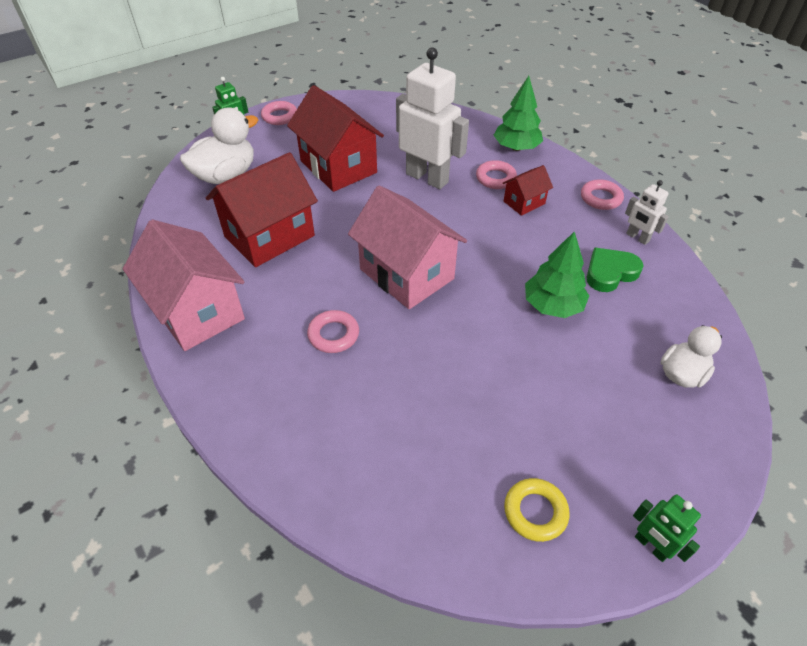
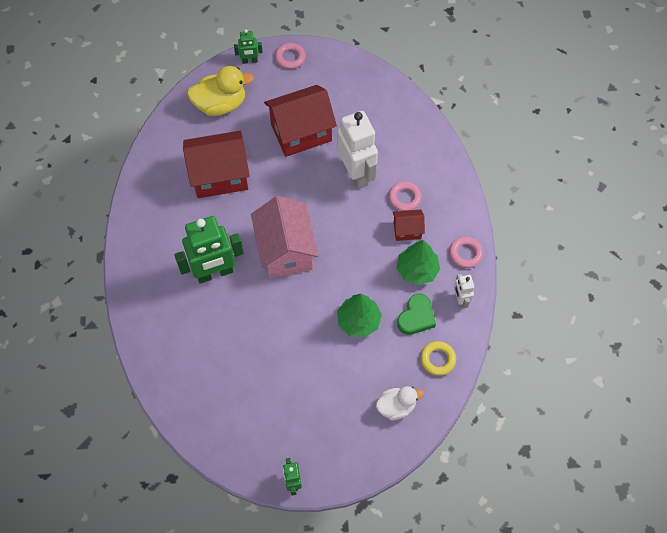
camera: 30 degrees right, 15 degrees up
(197, 311) = (148, 215): pink house -> none
(226, 175) = (220, 104): white duck -> yellow duck
(333, 335) = (215, 273): pink ring -> green robot
(338, 167) = (301, 132): red house -> red house turned 75 degrees clockwise
(516, 148) = (443, 175): green tree -> green tree (417, 270)
(535, 512) = (250, 434): yellow ring -> yellow ring (437, 359)
(610, 273) = (416, 317): green heart -> green heart turned 120 degrees clockwise

